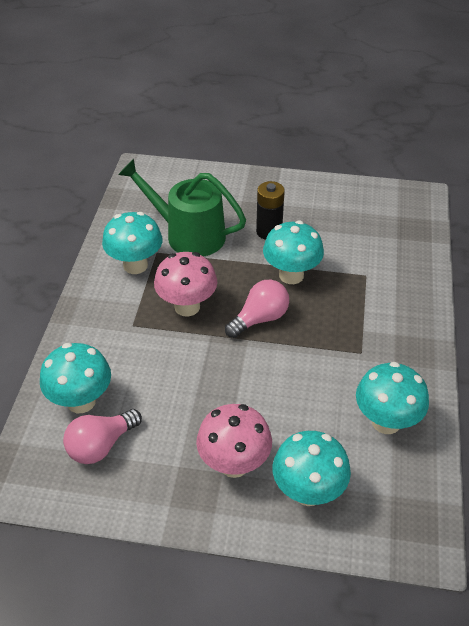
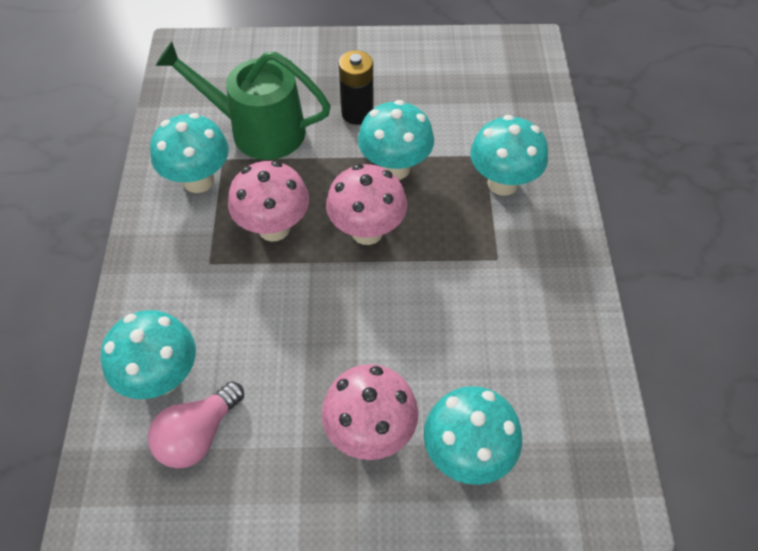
camera: 10 degrees left, 10 degrees up
(260, 319) = (367, 231): pink light bulb -> pink mushroom
(386, 422) = (543, 346): turquoise mushroom -> turquoise mushroom (502, 183)

